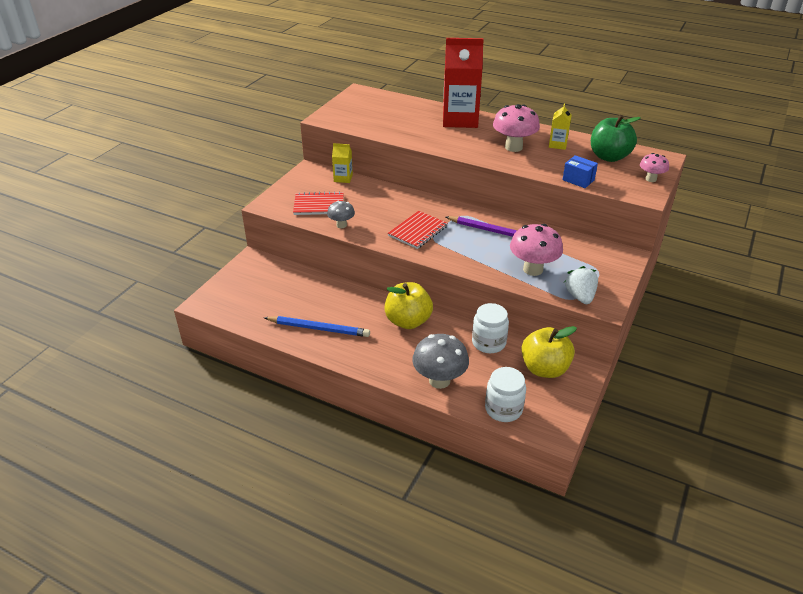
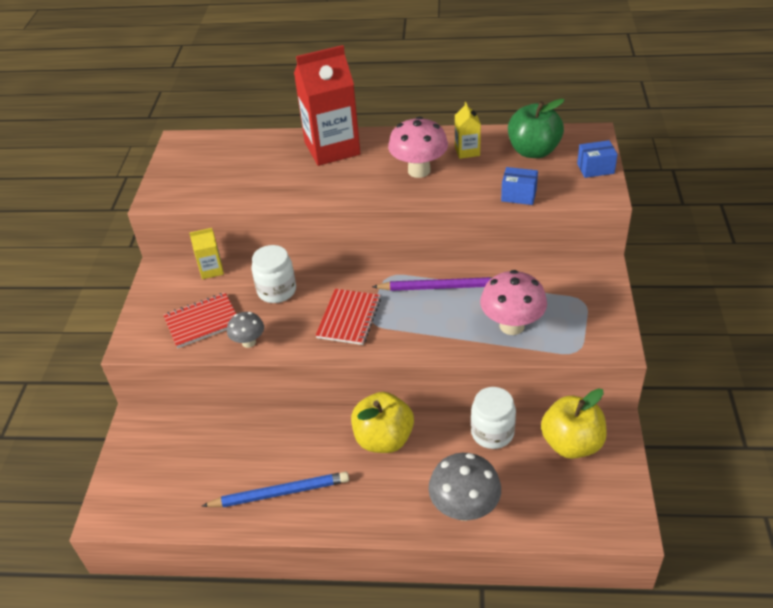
camera: 20 degrees left, 5 degrees up
(503, 409) = (556, 517): white jar -> white jar (277, 291)
(580, 296) = (583, 344): white strawberry -> none
(651, 179) = (595, 168): pink mushroom -> blue box

